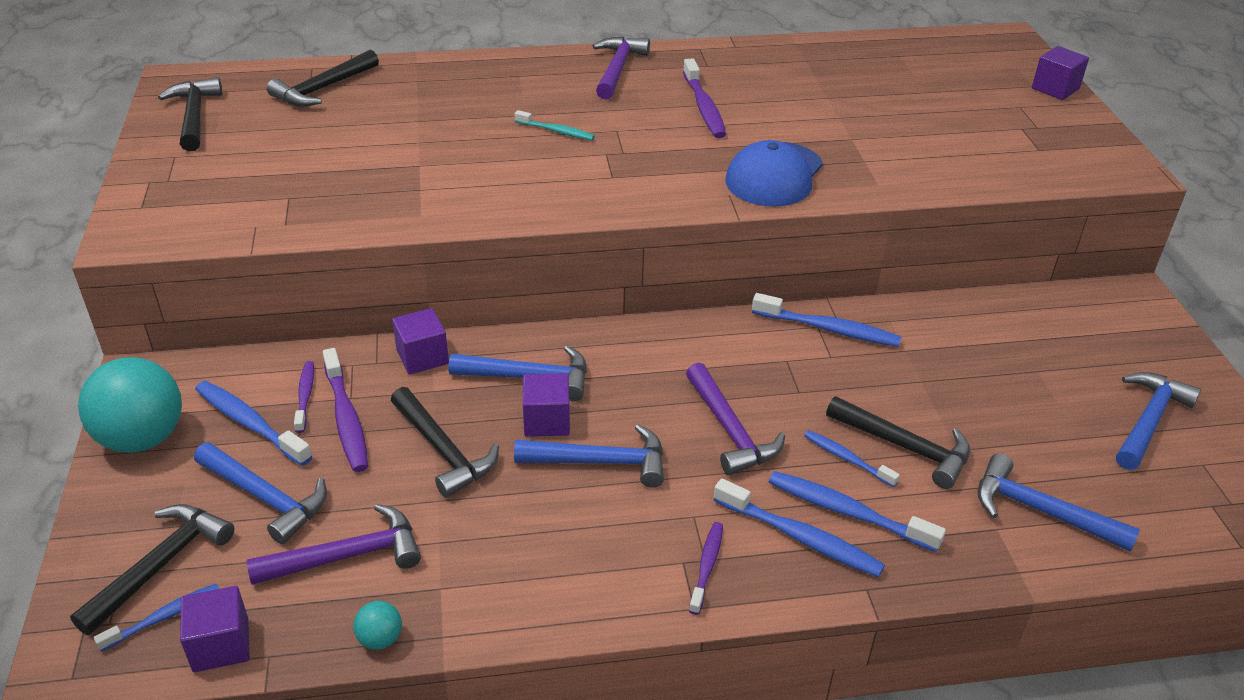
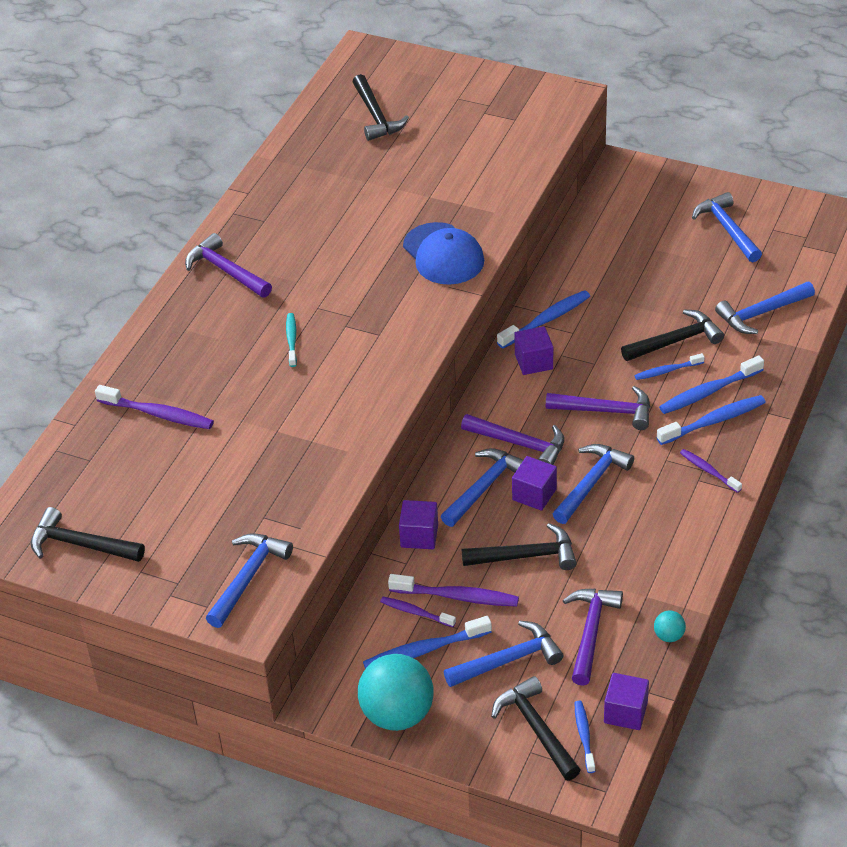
camera: 55 degrees left, 5 degrees up
(193, 217) = (248, 578): none -> blue hammer
(323, 89) = (103, 452): black hammer -> black hammer (376, 116)
(556, 131) = (291, 340): turquoise toothbrush -> turquoise toothbrush turned 60 degrees counterclockwise
(617, 380) = (519, 444): none -> purple hammer
(704, 107) = (325, 249): purple toothbrush -> purple toothbrush (158, 414)
(1055, 89) = (451, 70): purple cube -> purple cube (533, 362)

